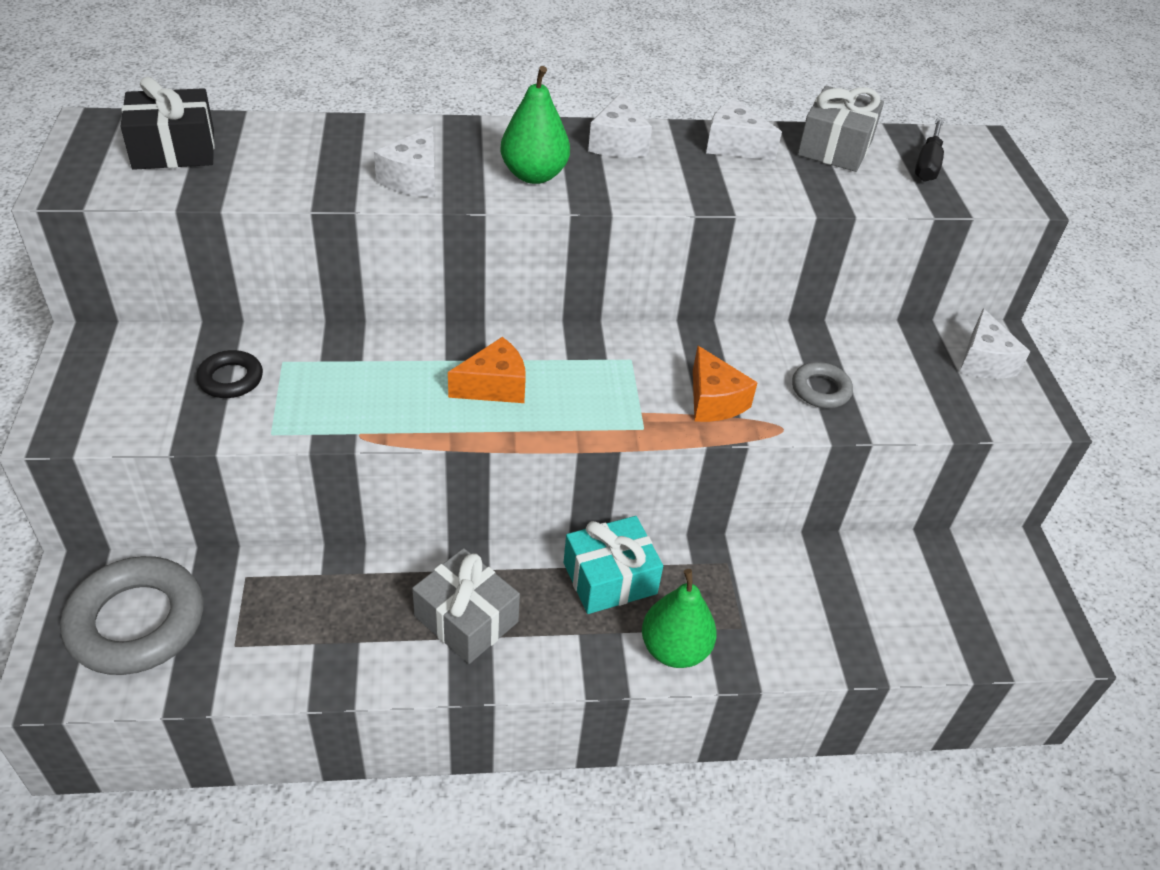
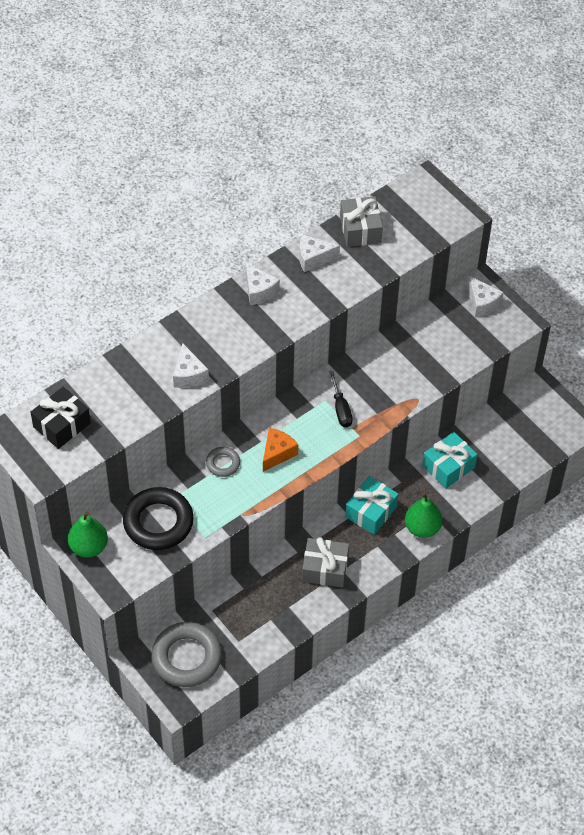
camera: 30 degrees left, 10 degrees up
(230, 379) = (158, 522): black ring -> black ring, size x2.01
(534, 175) = (239, 338): green pear -> green pear (89, 547)
(714, 401) = (378, 402): orange cheese -> none
(786, 583) = (448, 466): none -> turquoise gift
(820, 390) = (420, 366): grey ring -> grey ring (223, 463)
(927, 164) = (410, 216): black screwdriver -> black screwdriver (341, 409)

